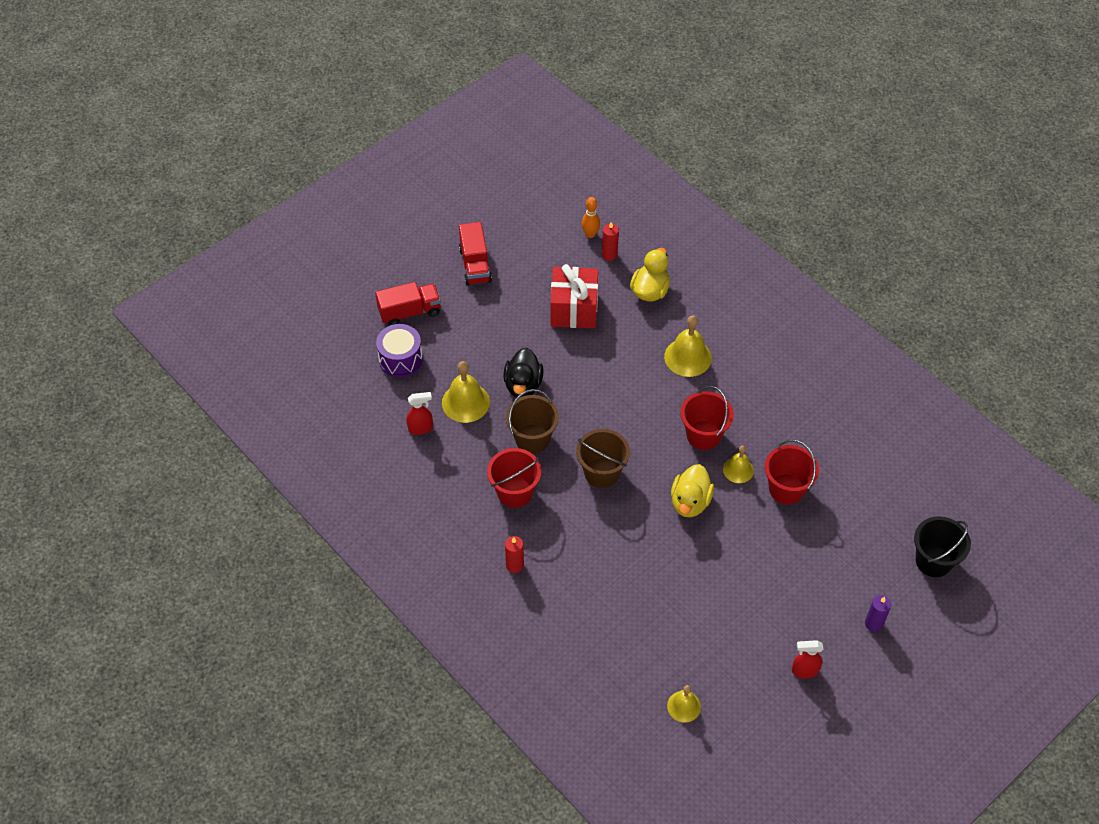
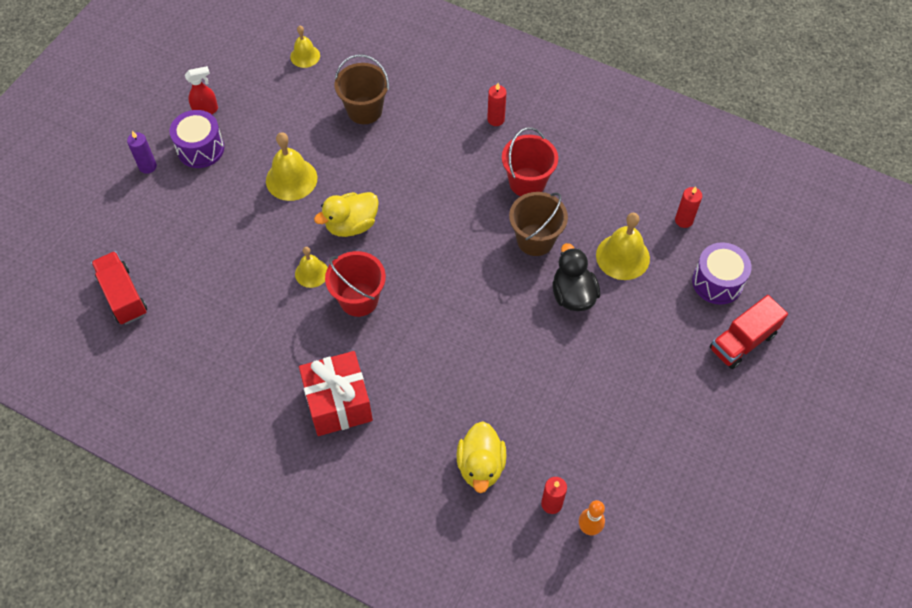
camera: 160 degrees right, 5 degrees up
(396, 416) = (684, 220): none -> red candle
(421, 428) = (652, 215): red spray bottle -> none
(475, 265) = (706, 431): red truck -> red truck (123, 296)
(574, 309) = (560, 408): red gift -> red gift (338, 403)
(602, 473) = (450, 227): brown bucket -> brown bucket (364, 110)
(687, 357) = (405, 388): yellow bell -> yellow bell (291, 179)
(690, 502) = (351, 225): yellow duck -> yellow duck turned 120 degrees counterclockwise
(786, 489) = (256, 268): red bucket -> none
(817, 627) = (200, 149): none -> purple drum
(933, 561) = (93, 240): black bucket -> none

